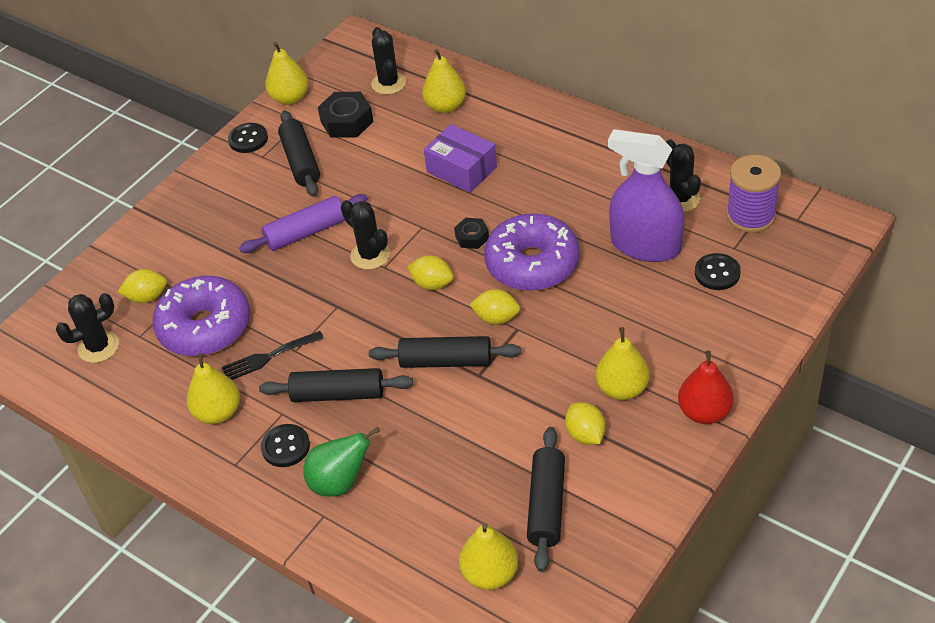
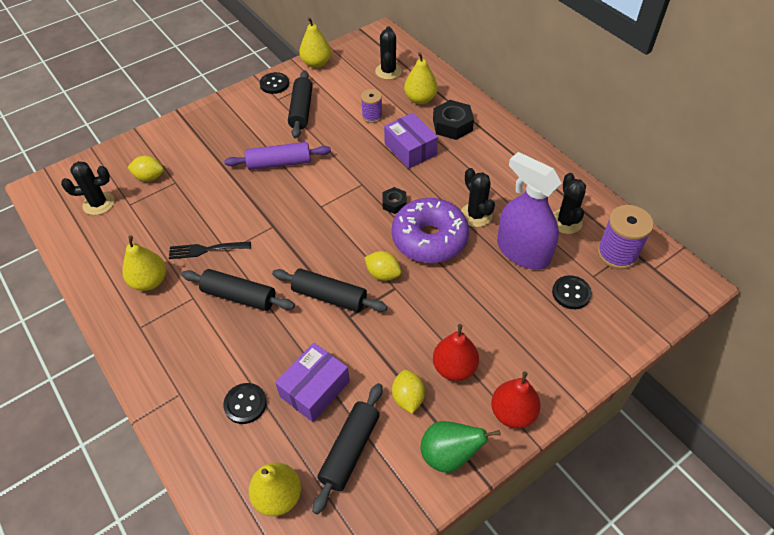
camera: 15 degrees right, 5 degrees up
(205, 327) = (175, 212): purple donut -> none
(285, 447) = (181, 326): black button -> black button (245, 404)
(340, 482) = (205, 370): green pear -> green pear (449, 455)
(347, 121) = (346, 90): black nut -> black nut (452, 125)
(370, 255) = (315, 194): black cactus -> black cactus (476, 215)
(395, 143) = (372, 116): none -> purple spool
(432, 284) = (348, 231): yellow lemon -> none
(477, 460) = (314, 389): none -> purple box
(622, 389) = (454, 367): yellow pear -> red pear

